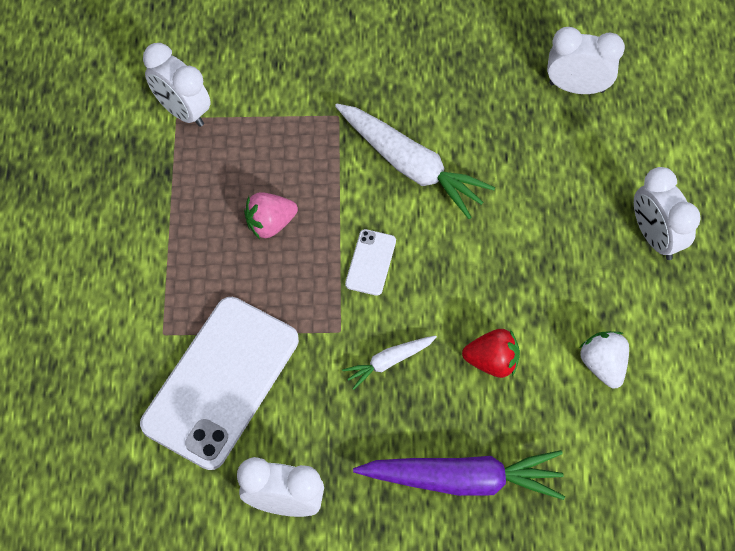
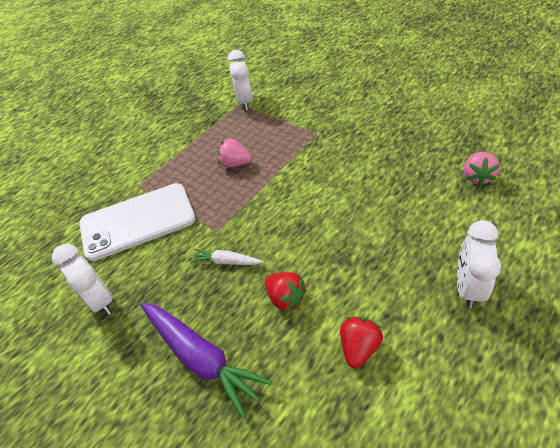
camera: 45 degrees right, 15 degrees down
(371, 262) = (267, 206): white phone -> none
(411, 166) = (334, 171): white carrot -> none
(576, 87) = (477, 177): white clock -> pink strawberry
(602, 365) = (359, 348): white strawberry -> red strawberry

